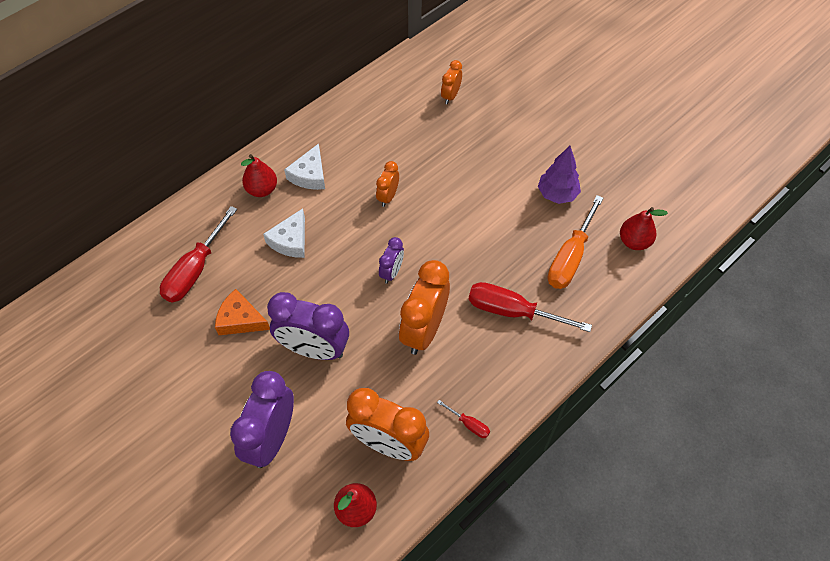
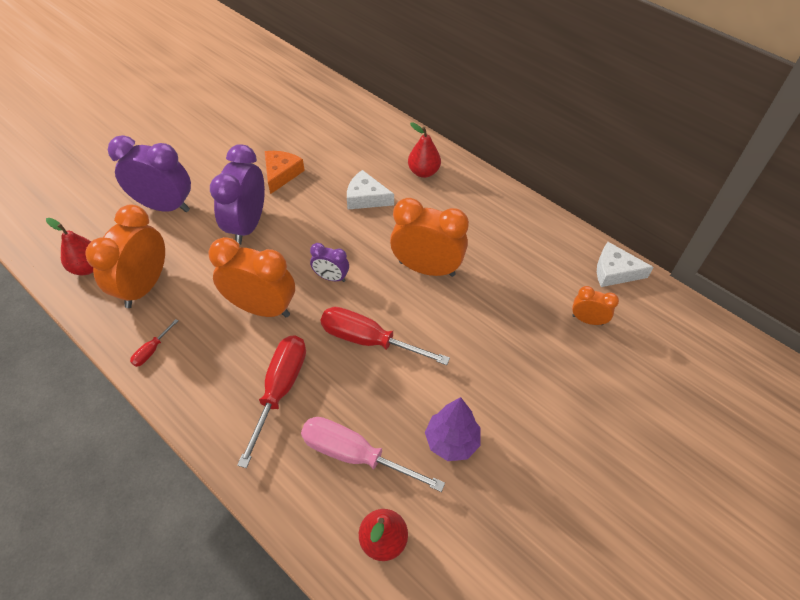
camera: 85 degrees right, 5 degrees down
(195, 269) = (332, 141): red screwdriver -> red screwdriver (369, 340)
(309, 175) = (446, 204): white cheese -> white cheese (615, 271)
(388, 197) = (426, 268): orange clock -> orange clock, size x1.95
(570, 257) = (355, 455): orange screwdriver -> pink screwdriver

